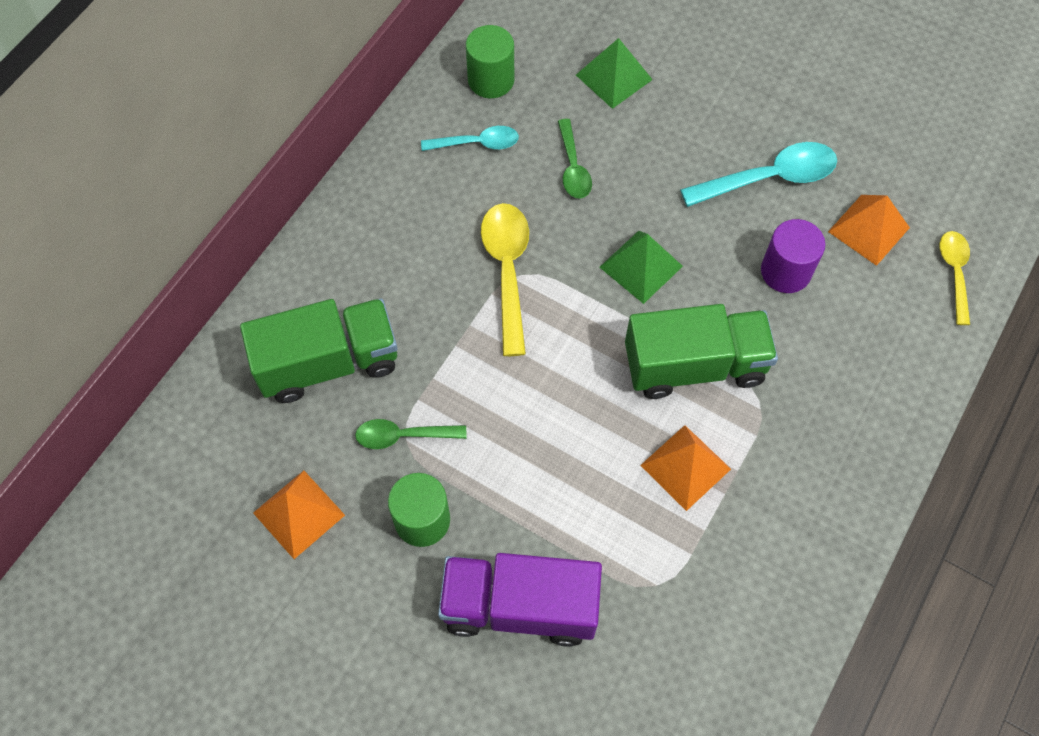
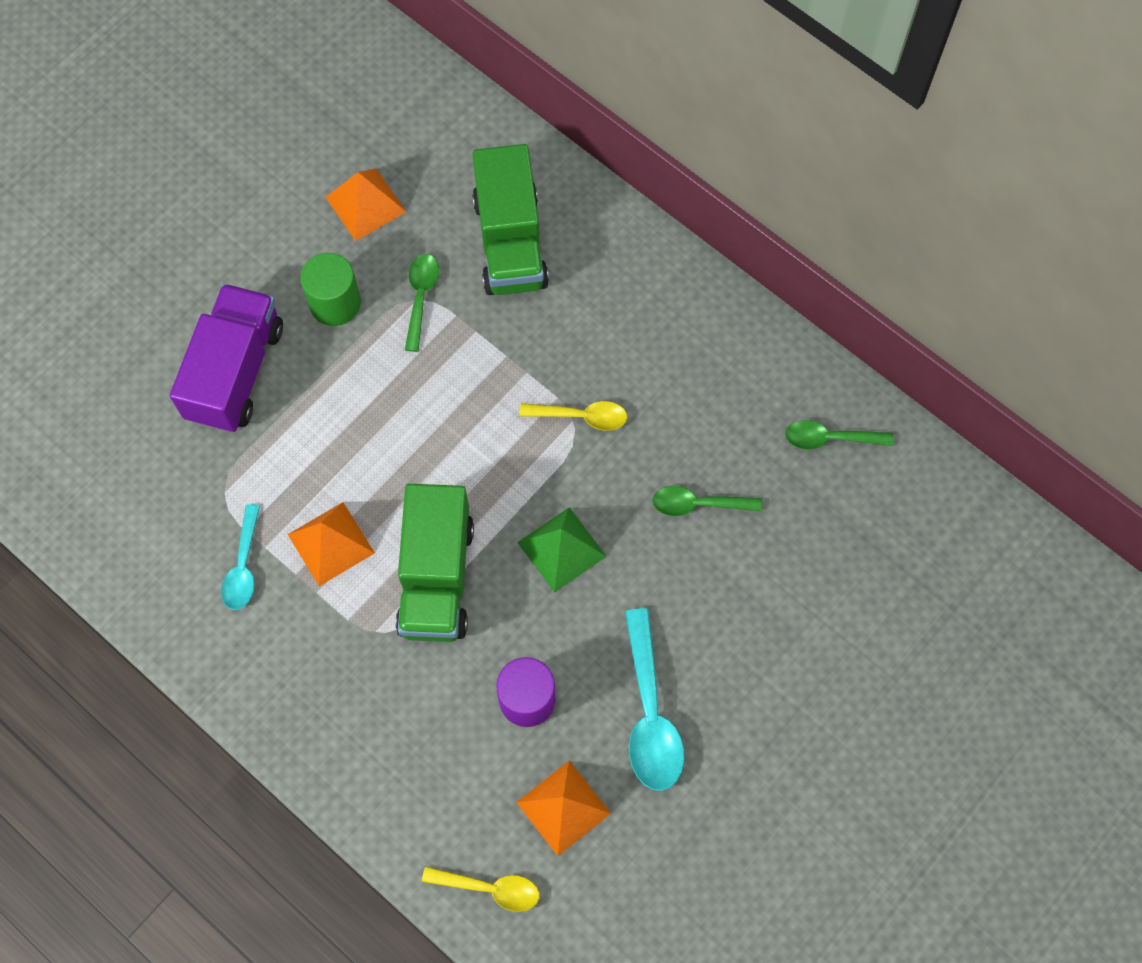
camera: 100 degrees right, 5 degrees up
(477, 143) = (745, 411): turquoise spoon -> turquoise spoon (243, 566)
(491, 80) = (829, 438): green cylinder -> green spoon
(507, 270) = (581, 416): yellow spoon -> yellow spoon, size x0.62
(614, 77) = (816, 572): green pyramid -> none

